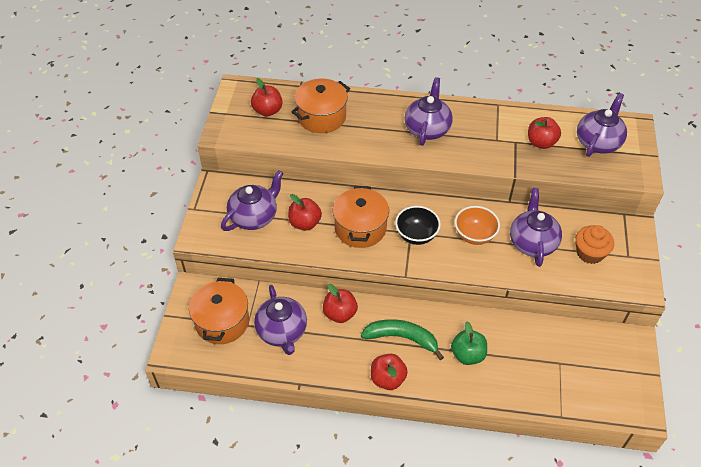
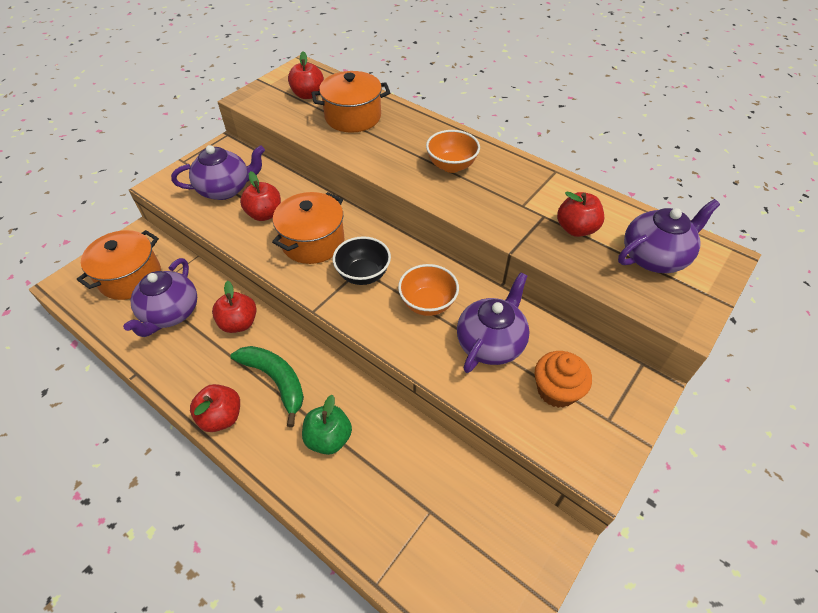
camera: 30 degrees right, 0 degrees up
(427, 129) = (451, 166): purple teapot -> orange bowl

